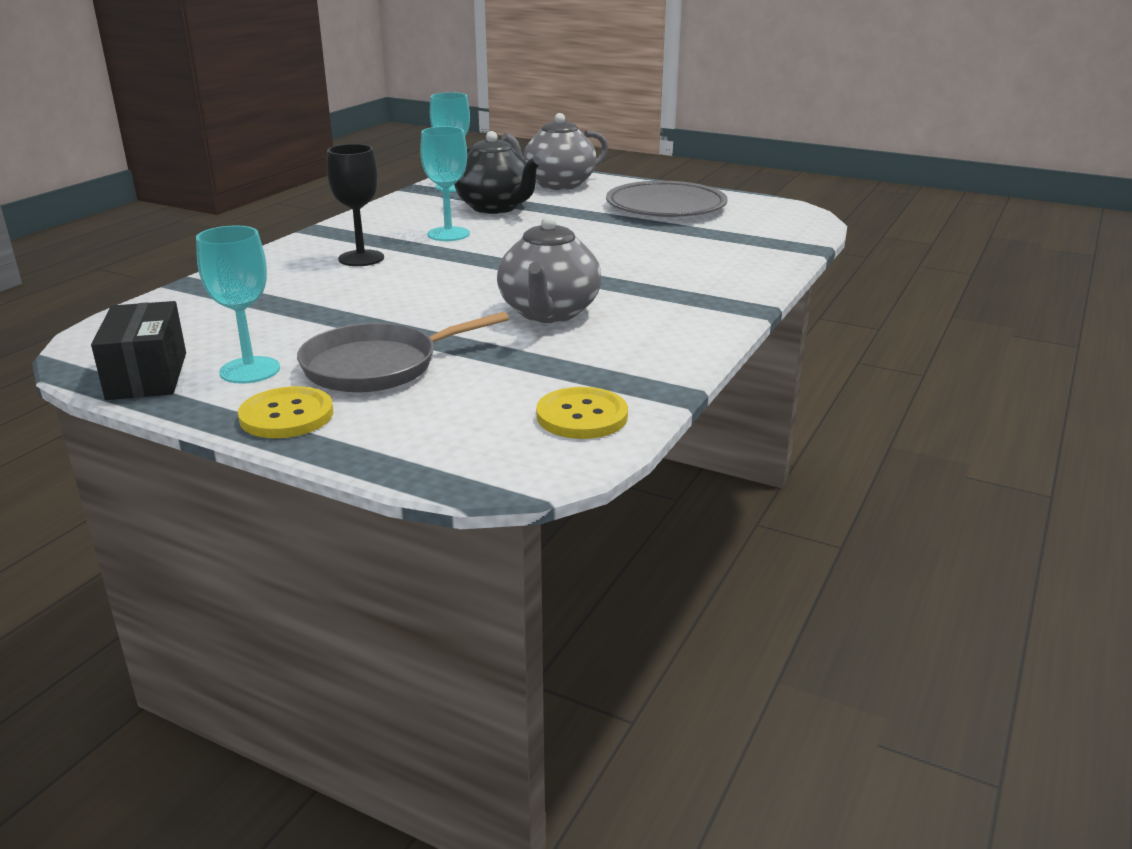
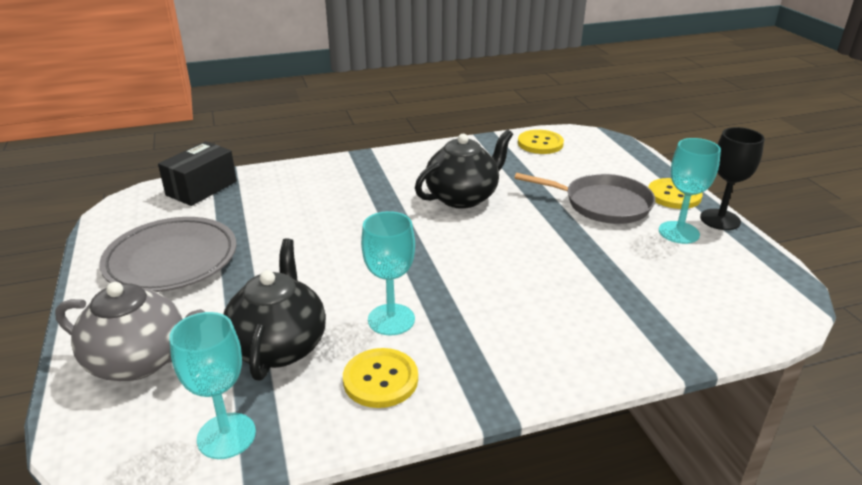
camera: 135 degrees left, 5 degrees up
(147, 375) = (747, 256): black box -> black box (202, 188)
(361, 258) = (507, 320): black goblet -> black goblet (720, 219)
(407, 217) = (380, 379): none -> yellow button
(549, 313) = (463, 197): grey teapot -> black teapot

